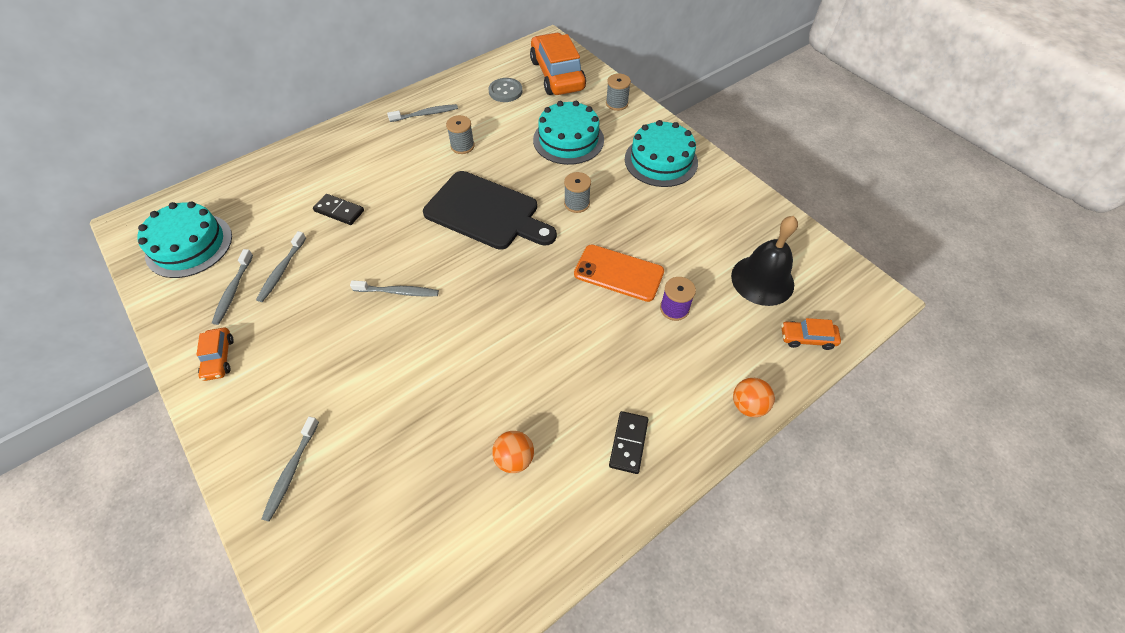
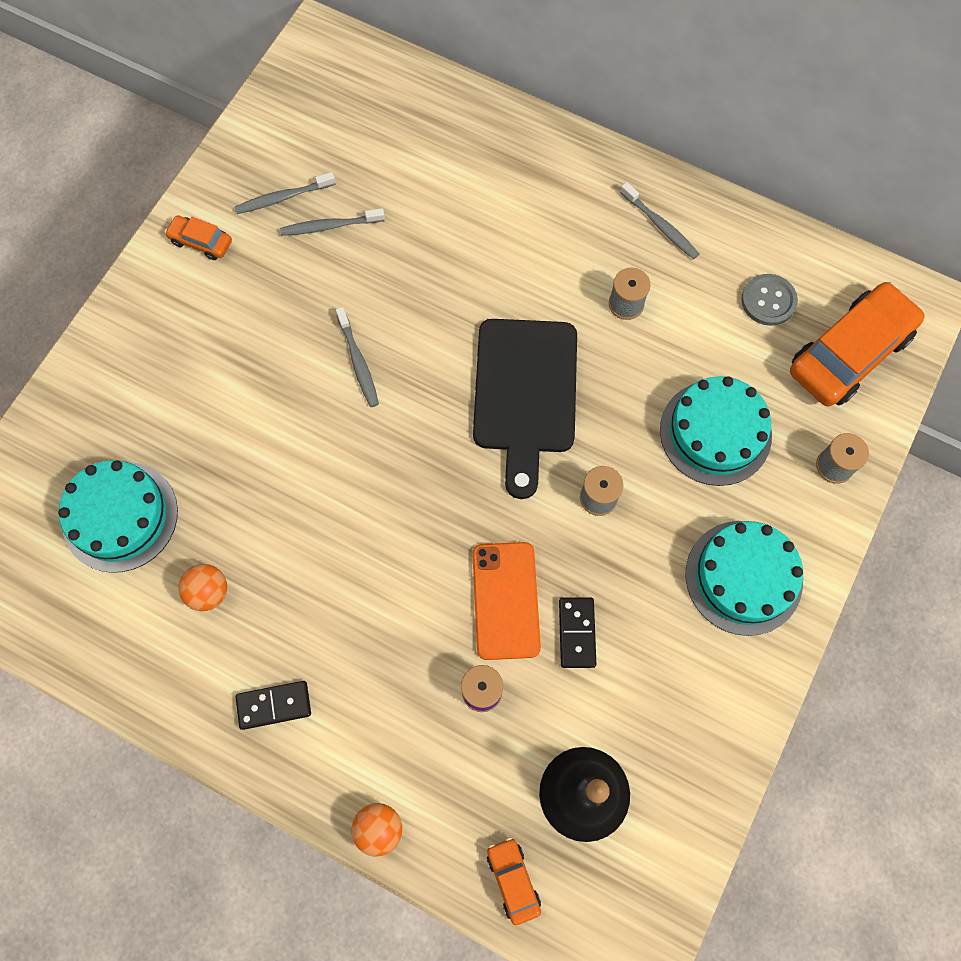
camera: 65 degrees right, 15 degrees up
(189, 245) = (319, 113): turquoise cake -> turquoise cake (120, 516)
(219, 358) = (201, 242): orange car -> orange car turned 60 degrees clockwise
(291, 471) = (114, 388): grey toothbrush -> none
(339, 211) = (441, 229): black domino -> black domino (576, 633)

